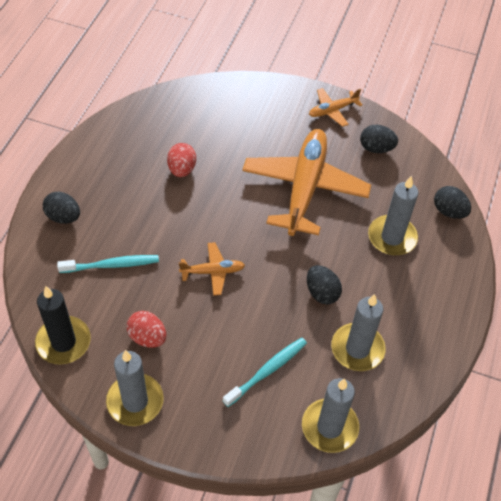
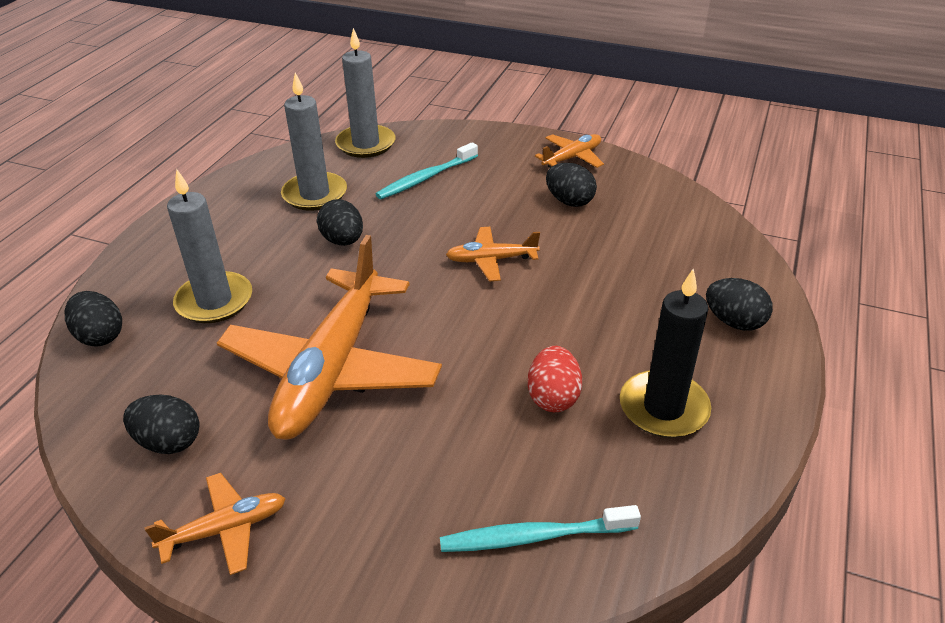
camera: 175 degrees left, 15 degrees down
(63, 342) = (670, 197): black candle -> black candle (663, 408)
(112, 265) = (636, 266): turquoise toothbrush -> turquoise toothbrush (534, 536)
(135, 401) = (572, 158): grey candle -> orange plane
(147, 337) = (569, 201): red egg -> black egg

